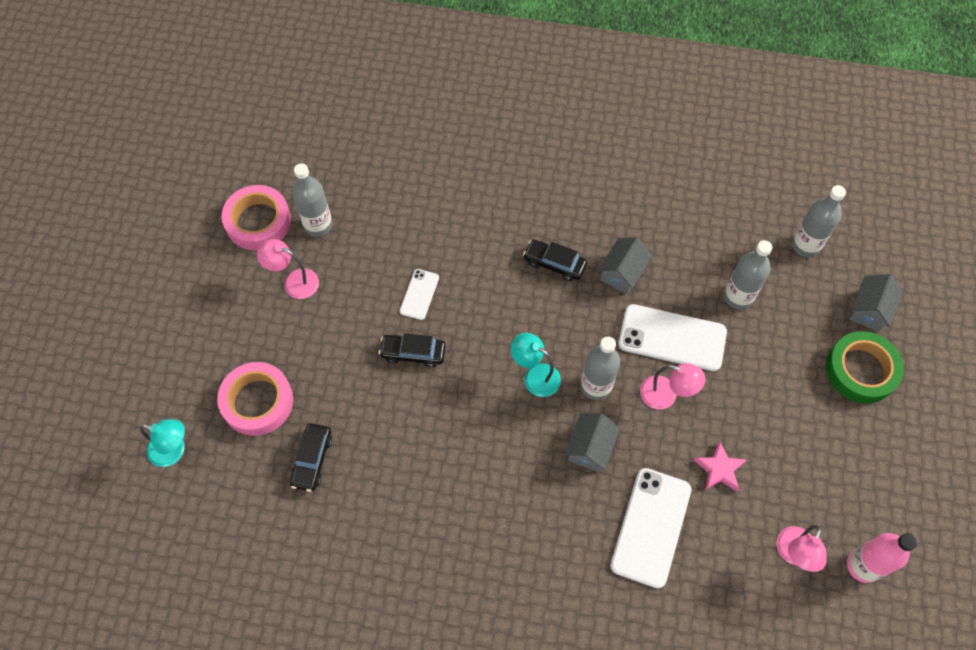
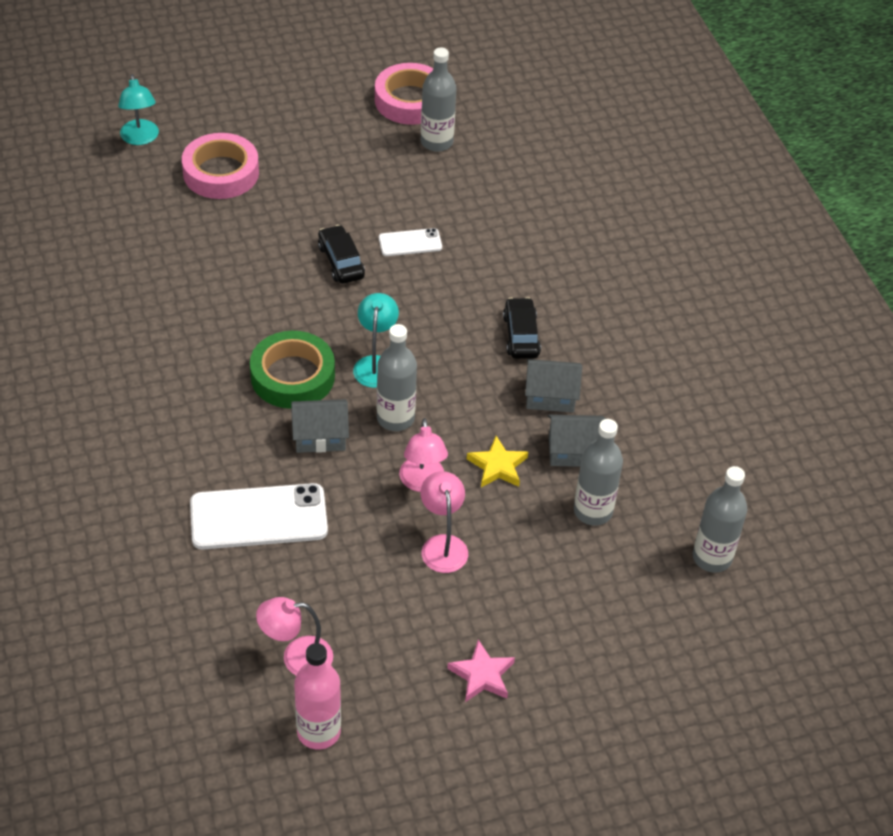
camera: 60 degrees right, 15 degrees down
(294, 281) = (362, 149): pink lamp -> pink lamp (442, 545)
(312, 460) = (184, 232): black car -> none
(672, 338) = (497, 466): white phone -> yellow star
(719, 469) = (361, 558): pink star -> pink star (482, 675)
(861, 370) = (575, 662): green tape -> green tape (292, 376)
(869, 310) = (666, 649): grey house -> grey house (573, 451)

